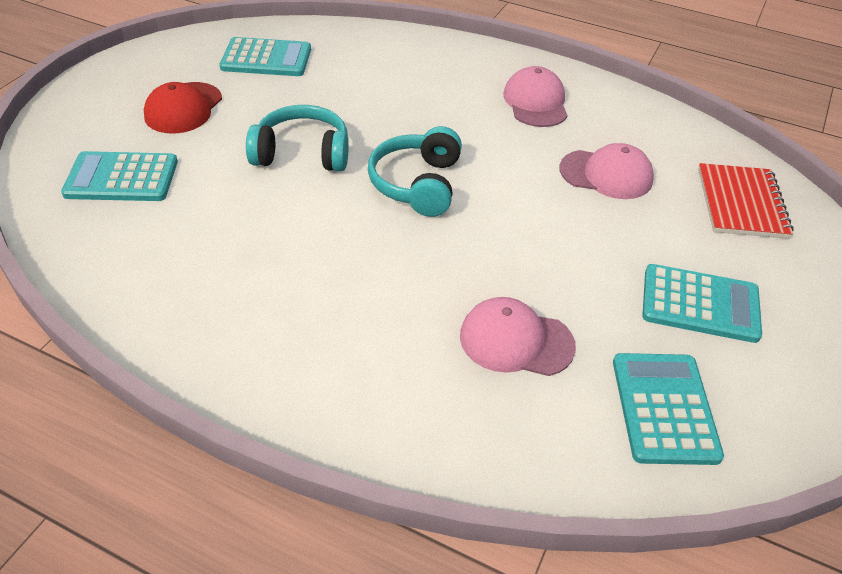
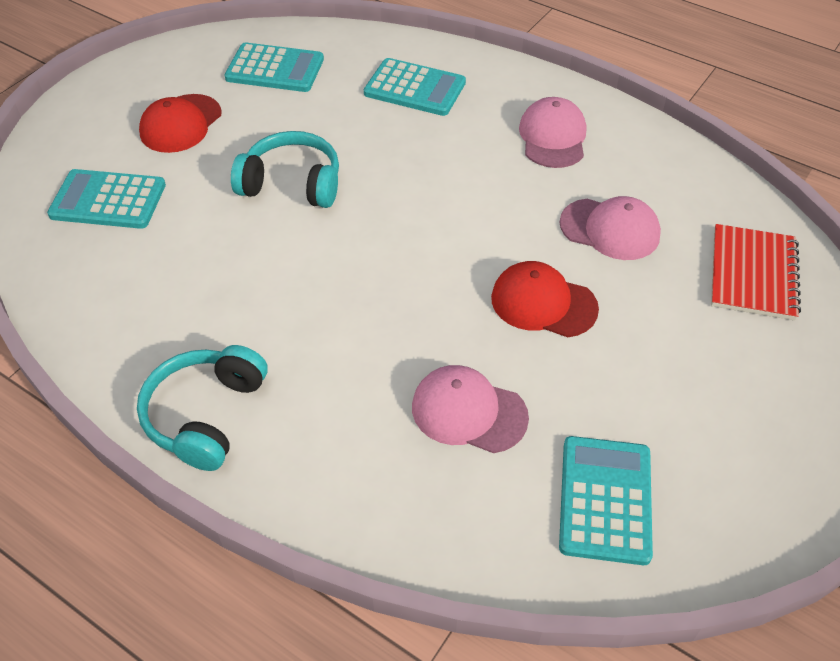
camera: 10 degrees right, 5 degrees up
(417, 184) = (404, 227): turquoise headphones -> turquoise headphones (206, 415)
(562, 240) = (543, 303): none -> red cap
(700, 304) = (674, 388): turquoise calculator -> turquoise calculator (415, 88)

